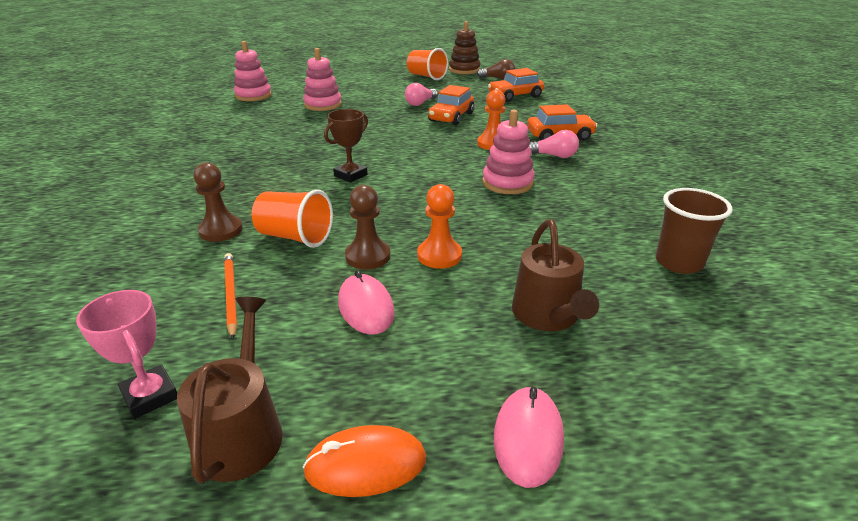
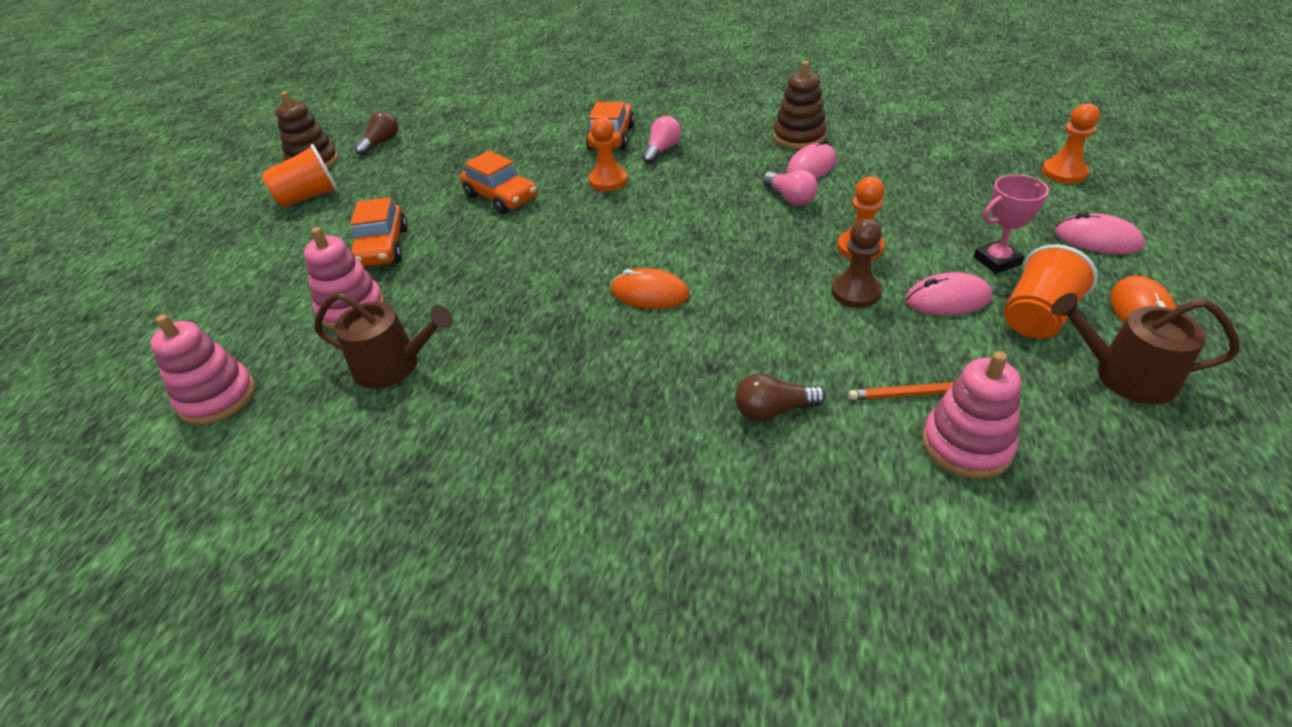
camera: 70 degrees left, 10 degrees up
(150, 396) = (1094, 440): pink trophy -> pink trophy (997, 261)
(221, 230) = (773, 410): brown pawn -> brown light bulb
(295, 237) = (804, 344): orange cup -> orange cup (1037, 316)
(350, 175) = (650, 293): brown trophy -> orange mouse
(420, 103) = (426, 215): pink light bulb -> pink light bulb (790, 198)
(507, 183) = (716, 187): pink stacking toy -> pink stacking toy (966, 445)
(515, 96) = (461, 142): orange car -> orange car (382, 248)
(547, 315) = (958, 207): brown watering can -> brown watering can (394, 366)
(574, 222) = (811, 167): none -> pink mouse
(632, 212) = (799, 137): none -> brown stacking toy
(678, 262) = (885, 137): brown cup -> none
(705, 418) = (1064, 173): none -> orange pawn

